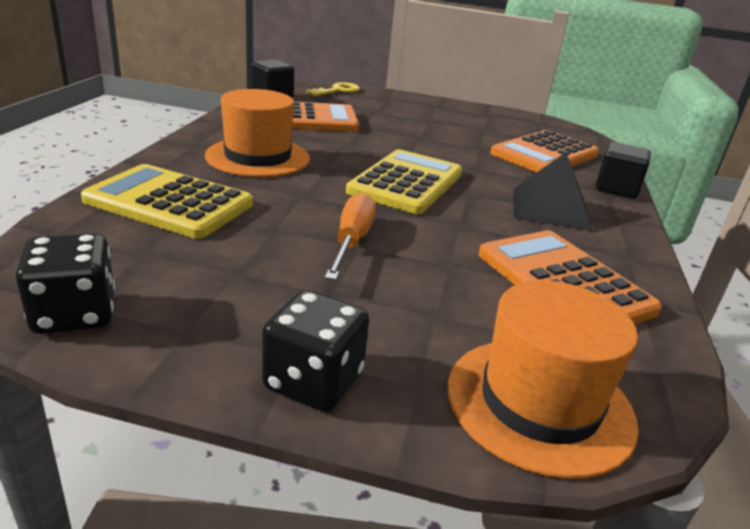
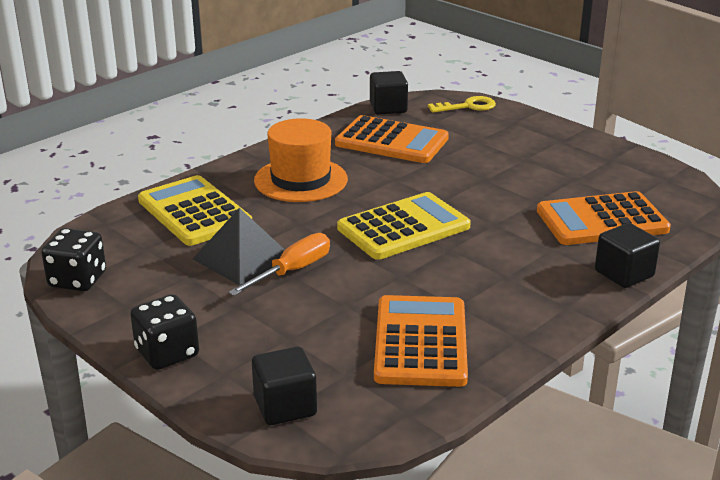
camera: 35 degrees right, 0 degrees up
(539, 403) = (285, 406): orange hat -> black cube
(550, 208) = (512, 279): black pyramid -> black pyramid (242, 258)

